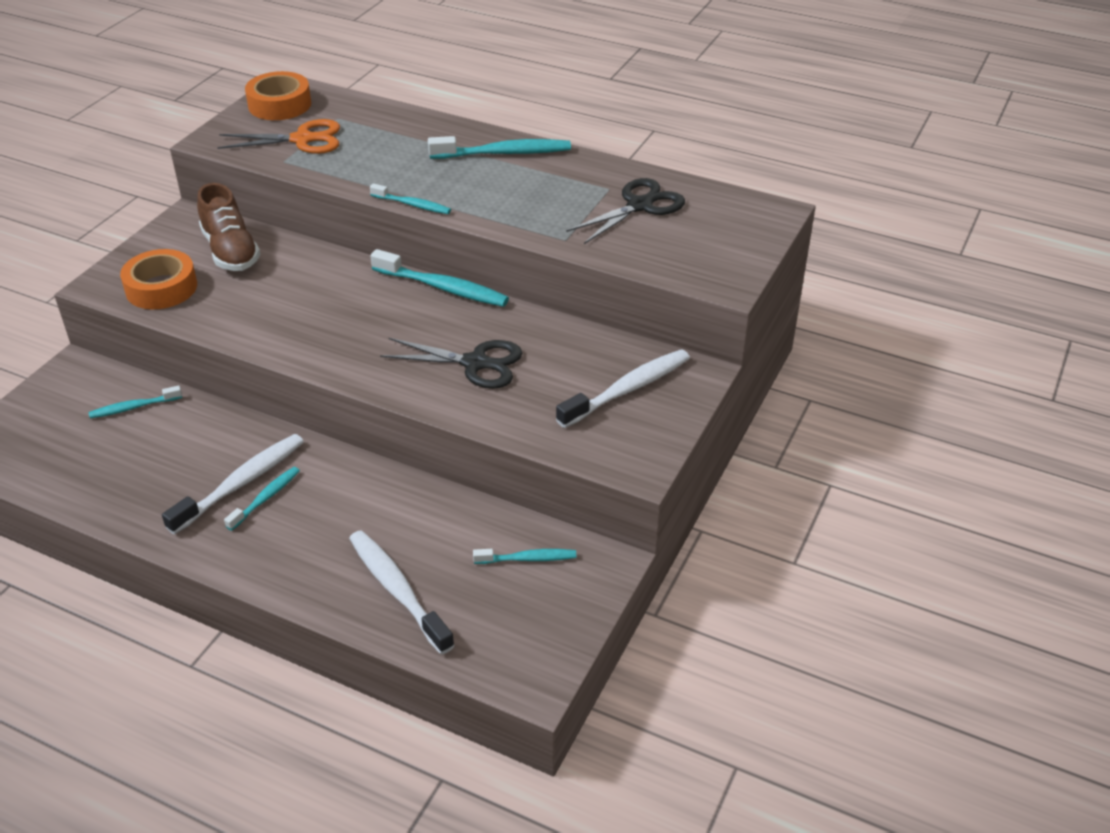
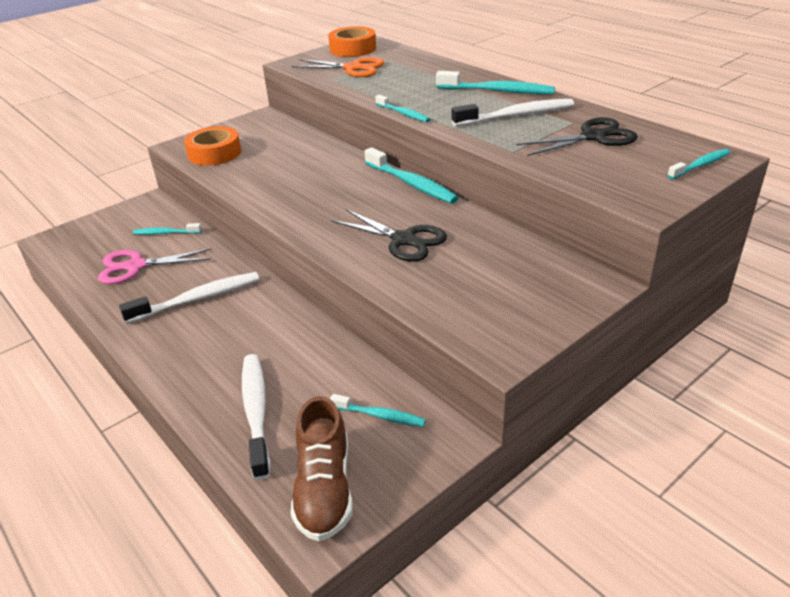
camera: 25 degrees right, 5 degrees down
(127, 461) = (135, 266): none -> pink scissors
(230, 251) = (276, 139): brown shoe -> brown shoe (324, 489)
(266, 498) = (207, 313): turquoise toothbrush -> turquoise toothbrush (700, 165)
(628, 389) = (525, 285): white toothbrush -> white toothbrush (516, 115)

